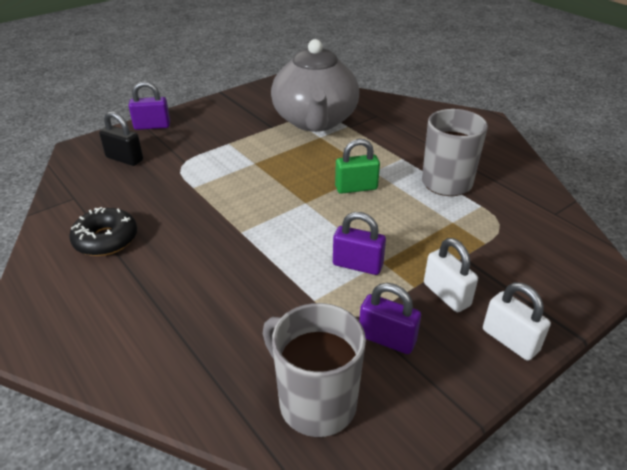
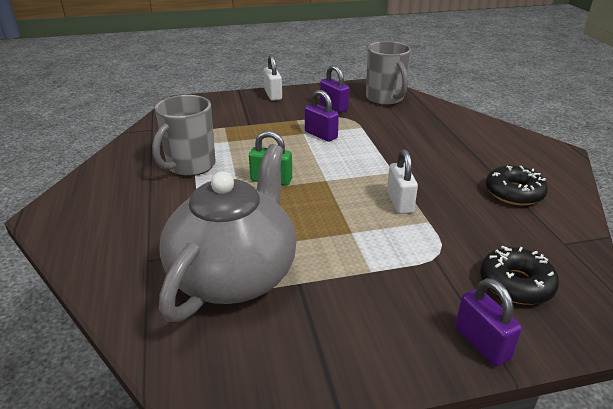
camera: 155 degrees left, 5 degrees down
(124, 159) = (516, 284): black padlock -> black donut
(152, 126) = (481, 343): purple padlock -> purple padlock turned 45 degrees clockwise
(446, 295) = (282, 113): white padlock -> white padlock (399, 202)

